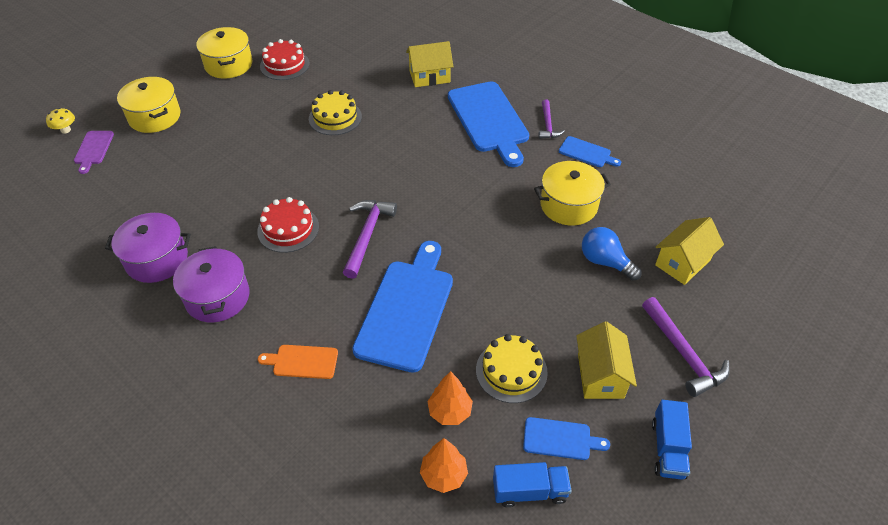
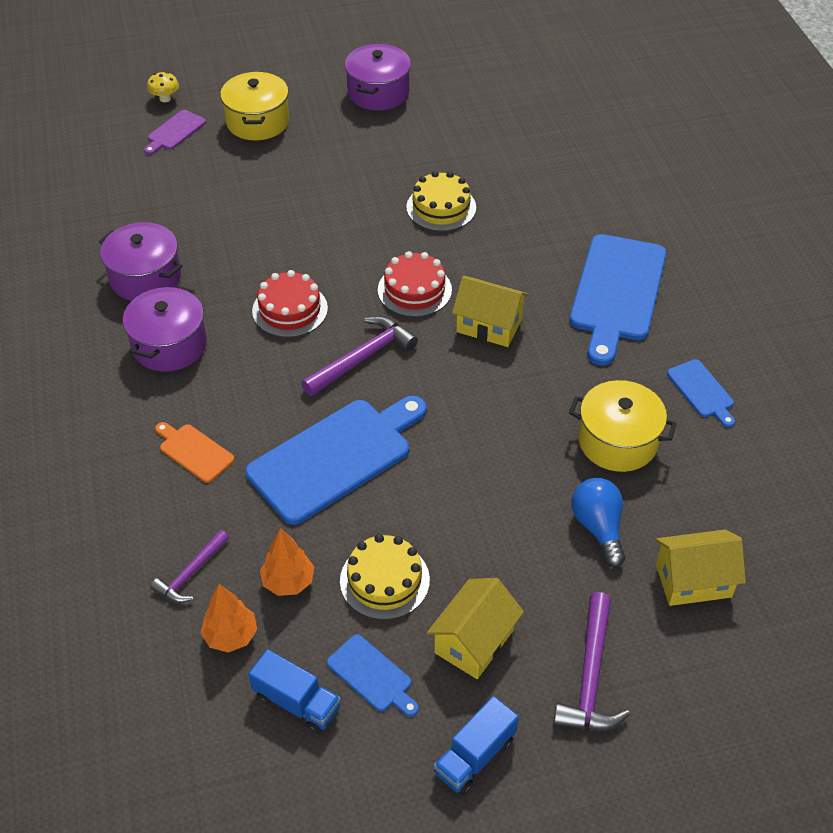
camera: 35 degrees right, 0 degrees up
(228, 65) = (378, 93): yellow pot -> purple pot
(284, 65) = (438, 119): red cake -> red cake (414, 290)
(429, 77) = (593, 206): yellow house -> yellow house (489, 325)
(548, 125) = (685, 333): purple hammer -> purple hammer (191, 573)

